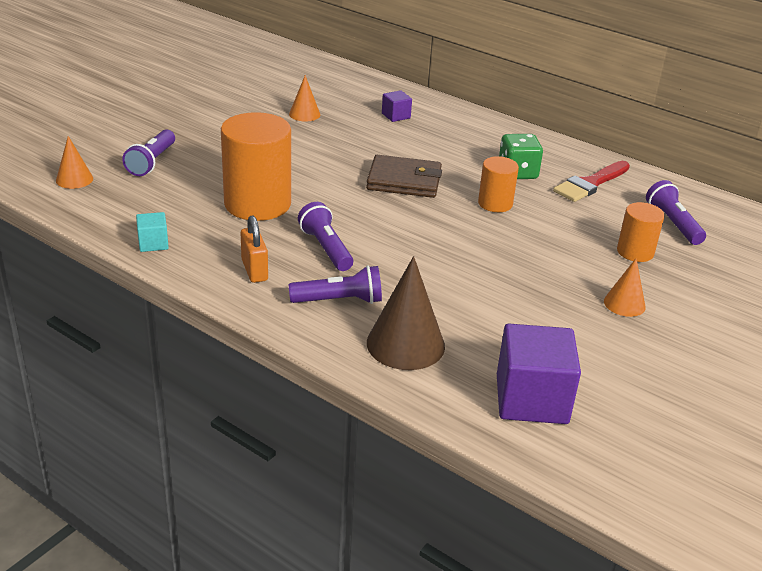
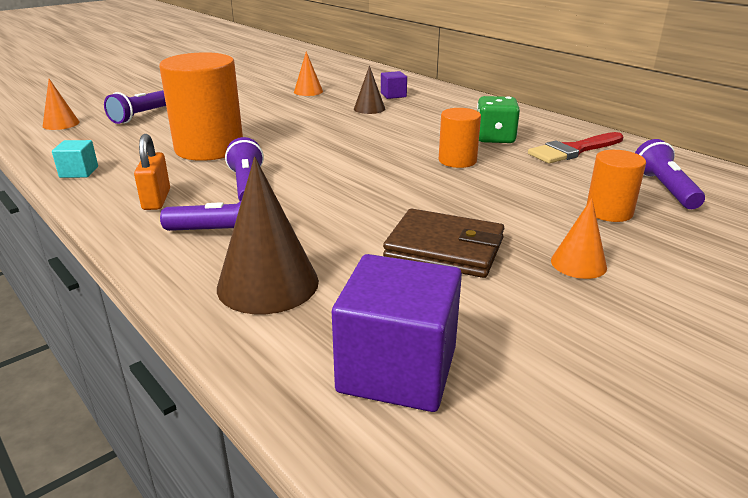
camera: 15 degrees right, 5 degrees down
(382, 138) = (369, 108): none -> brown cone
(404, 181) = (370, 139): brown wallet -> brown wallet (444, 248)

